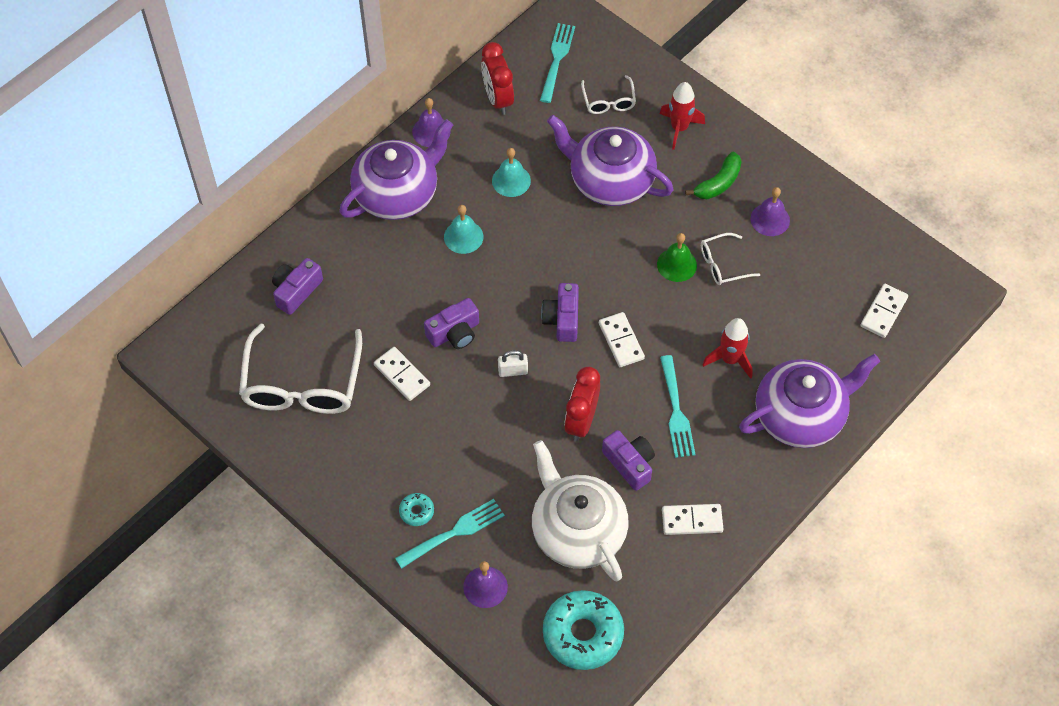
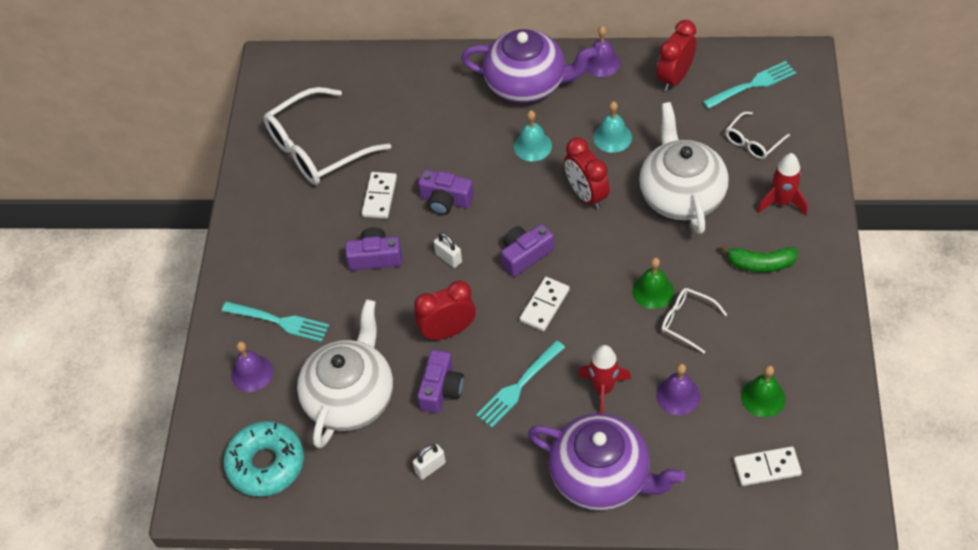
camera: 55 degrees right, 5 degrees down
(296, 291) = (388, 90): purple camera -> purple camera (375, 257)
(416, 511) = (276, 287): turquoise donut -> none
(547, 238) = (586, 195): none -> red clock
(610, 181) = (681, 195): purple teapot -> white teapot
(692, 520) = (430, 467): white domino -> white padlock
(770, 219) = (766, 322): purple bell -> purple bell (678, 395)
(827, 270) = (763, 397): none -> green bell

